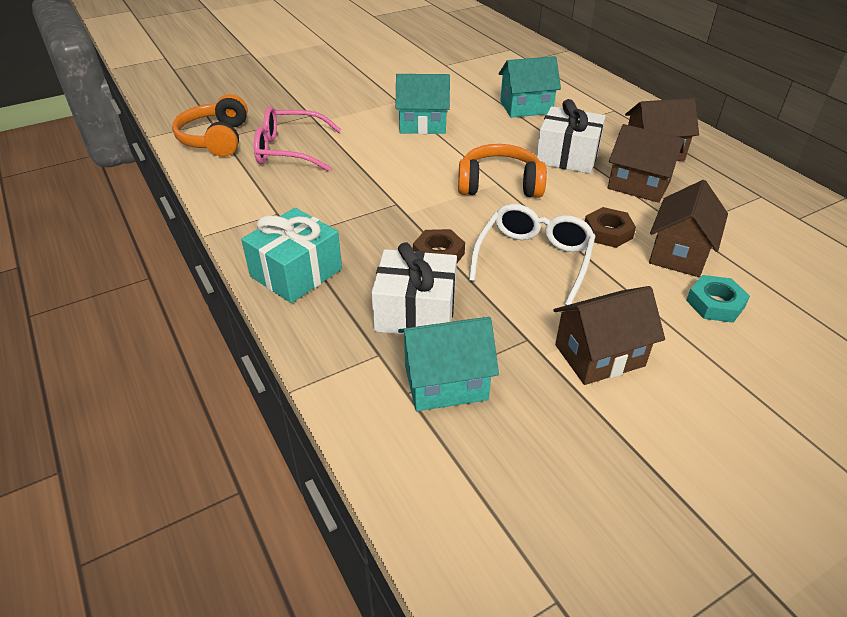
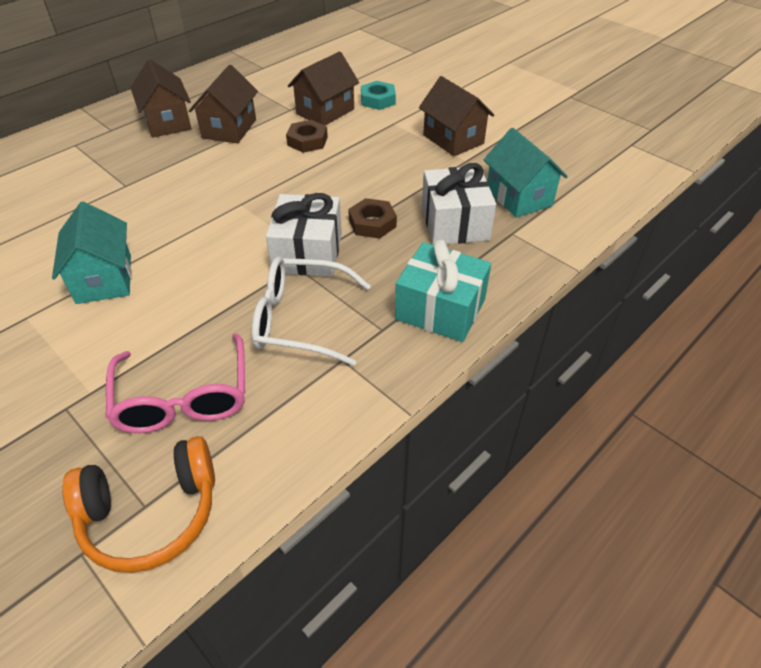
camera: 105 degrees left, 5 degrees up
(499, 185) = (243, 202): orange headphones -> none
(526, 107) = (61, 202): turquoise house -> none
(534, 259) = (358, 173): white glasses -> white glasses (300, 319)
(567, 156) = (180, 167): white gift -> white gift (307, 252)
(679, 253) = (325, 111): brown house -> brown house turned 60 degrees counterclockwise

